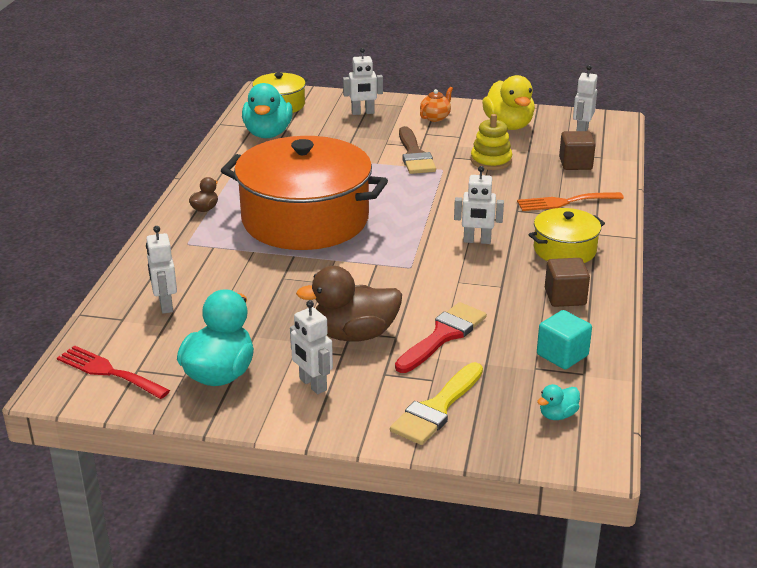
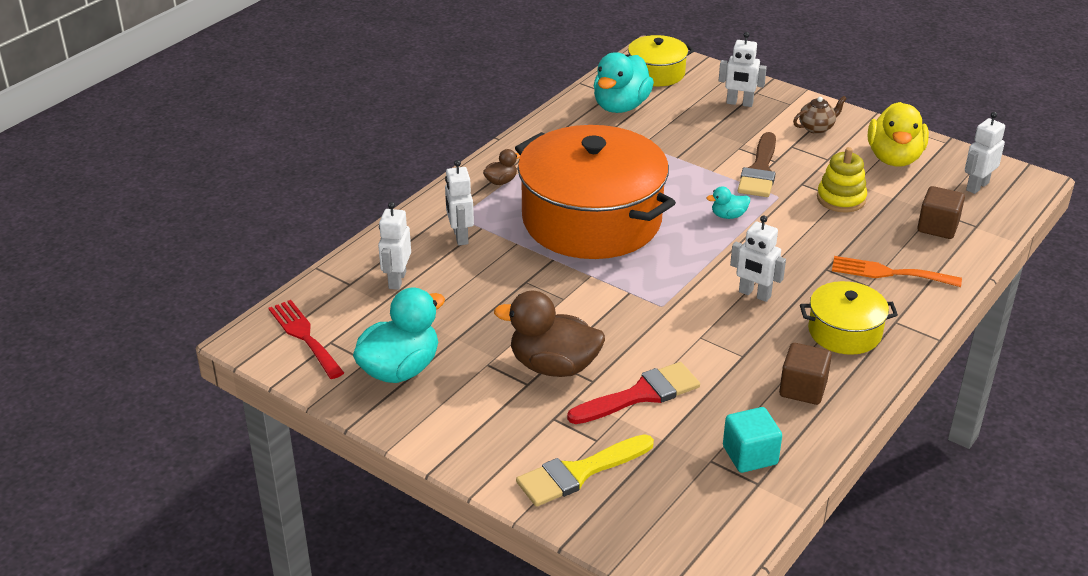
camera: 25 degrees right, 5 degrees up
(312, 384) = (477, 408): white robot -> white robot (460, 236)
(435, 117) = (817, 128): orange teapot -> brown teapot
(557, 415) = (695, 520): turquoise duck -> turquoise duck (728, 216)

